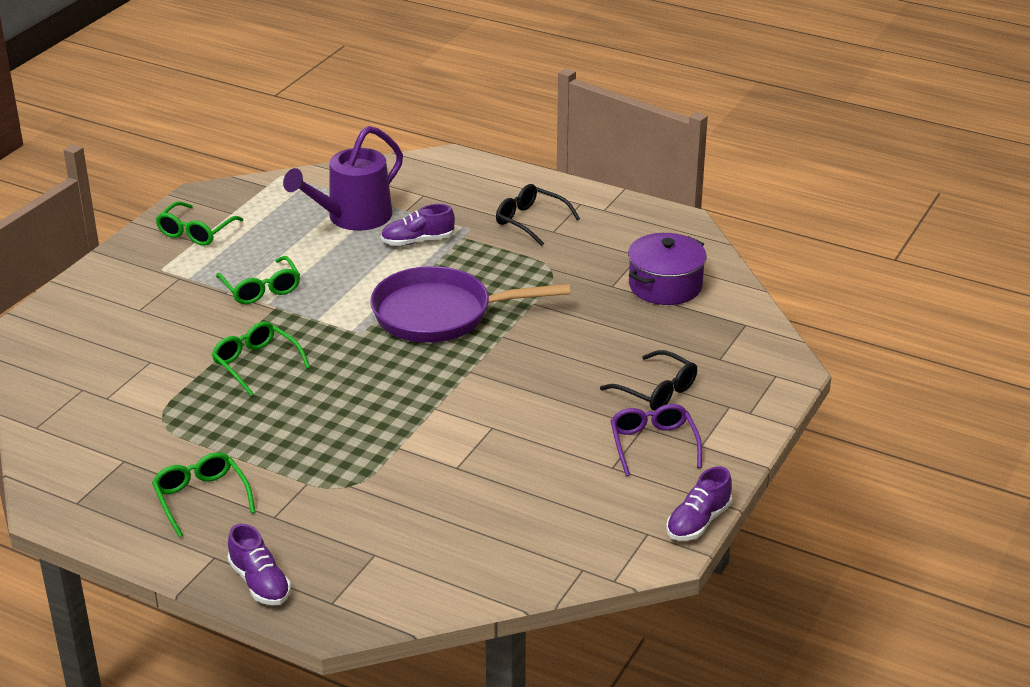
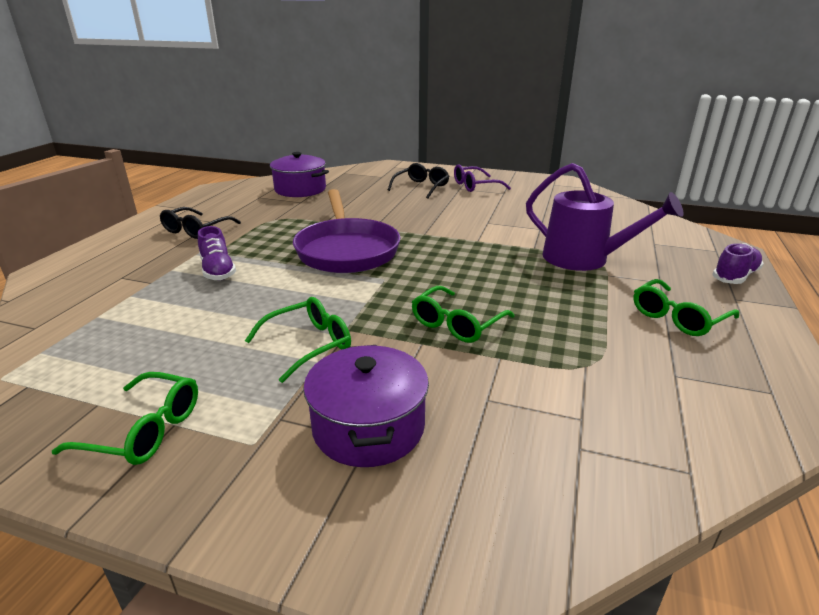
camera: 100 degrees left, 5 degrees down
(151, 310) = (368, 427): none -> purple pot
(353, 217) = (154, 309): purple watering can -> purple watering can (583, 259)
(698, 522) = (534, 176): purple shoe -> none

